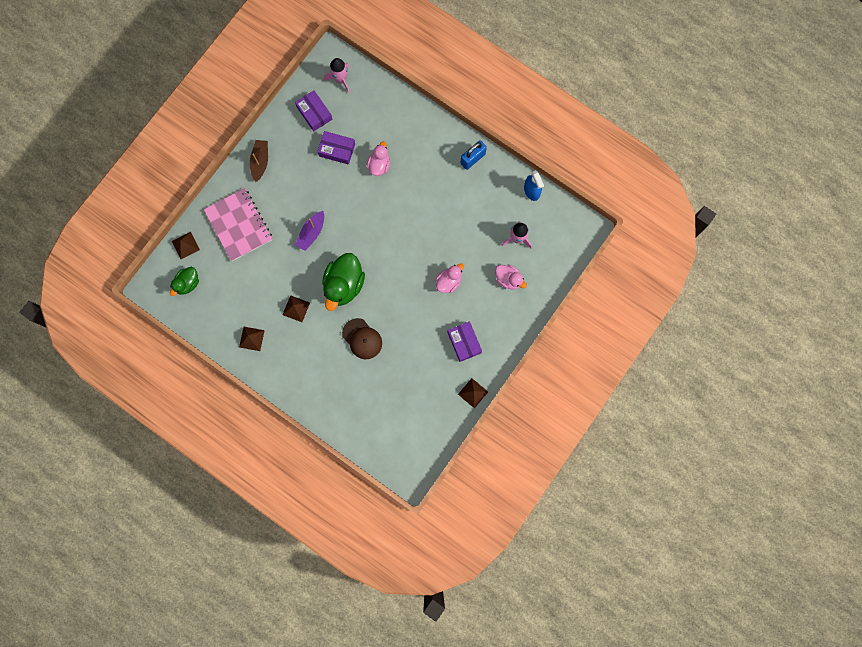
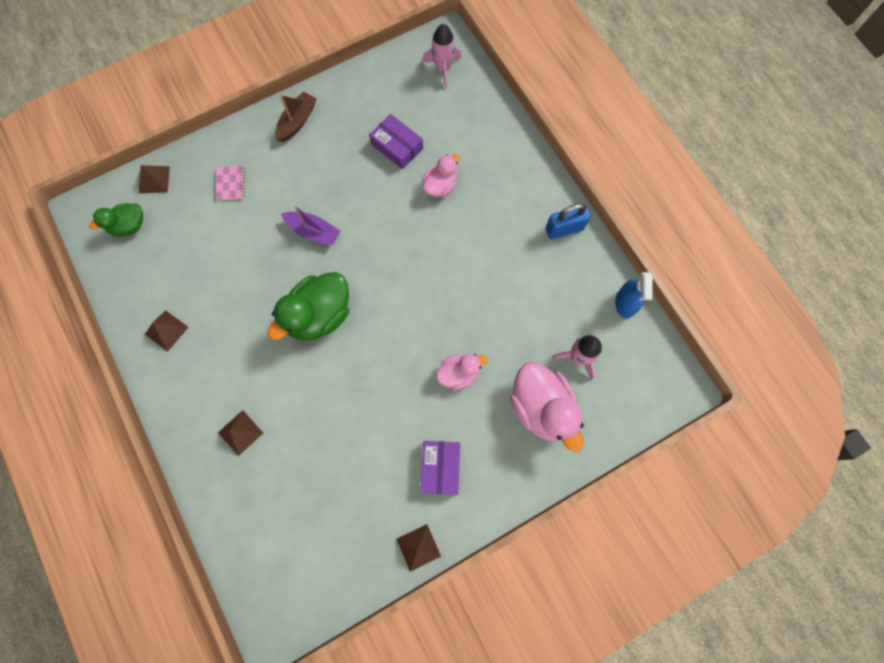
camera: 25 degrees right, 5 degrees down
(239, 225) = (230, 184): pink notebook -> pink notebook, size x0.43
(296, 308) = (243, 317): brown pyramid -> brown pyramid (240, 432)
(311, 233) = (313, 232): purple boat -> purple boat turned 120 degrees counterclockwise
(314, 113) = (391, 93): purple box -> none
(362, 339) = (306, 397): brown cap -> none
(508, 279) = (541, 408): pink duck -> pink duck, size x1.75

